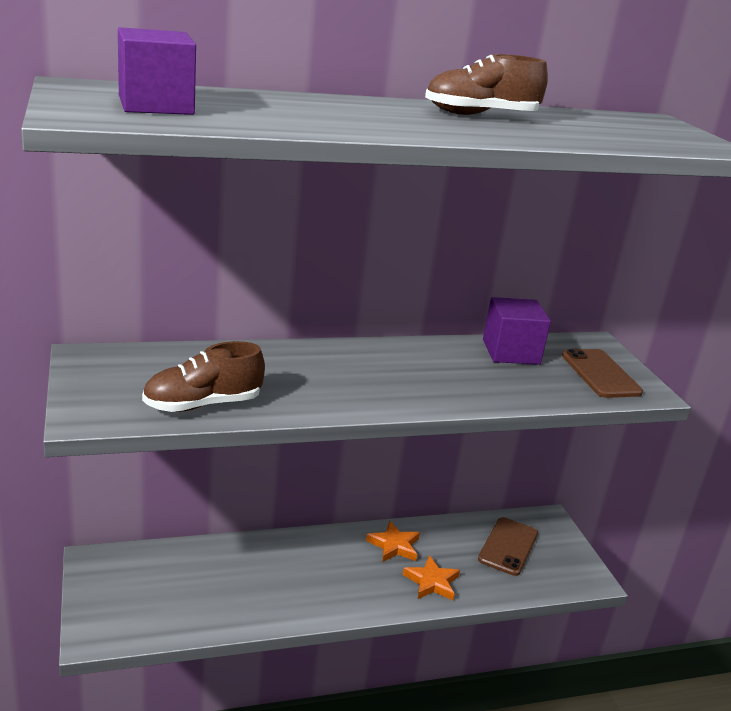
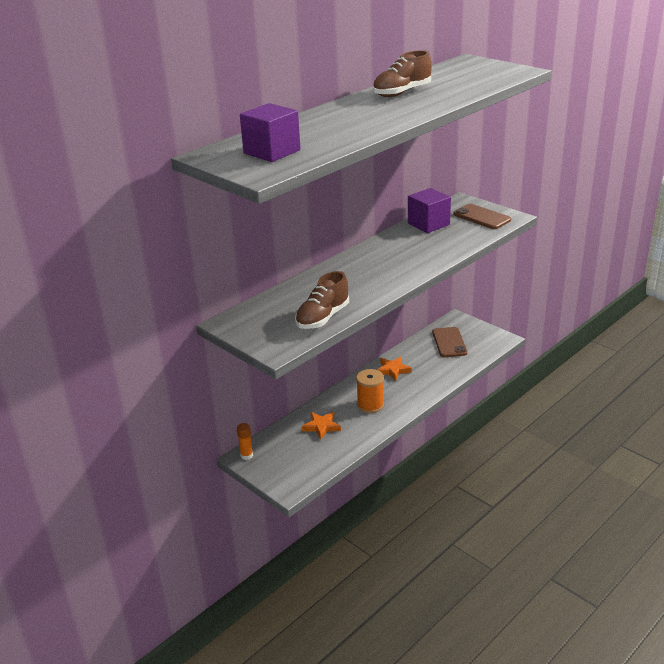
camera: 25 degrees left, 5 degrees up
(99, 561) = (246, 455): none -> orange glue stick
(316, 577) = (370, 405): none -> orange spool
(431, 582) = (429, 378): orange star -> orange star (321, 426)

